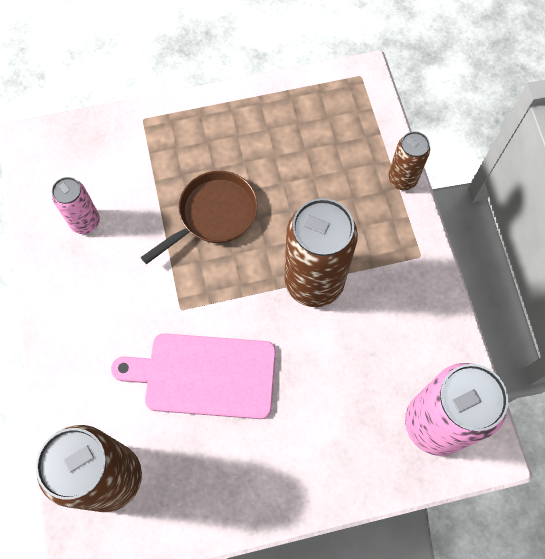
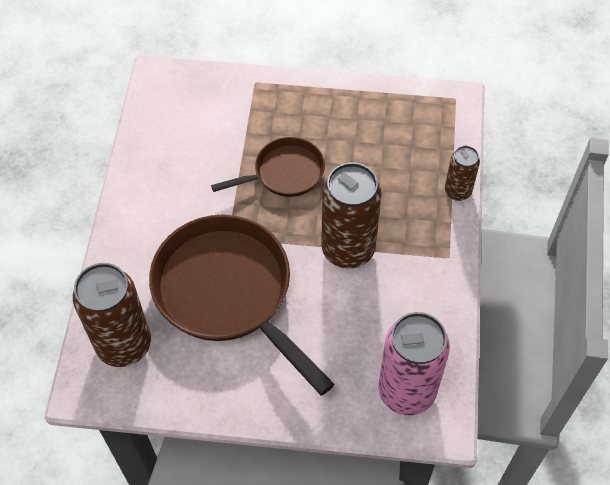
camera: 20 degrees right, 10 degrees down
(85, 222) = (177, 148): pink can -> none
(204, 375) = (228, 293): pink cutting board -> brown pan

